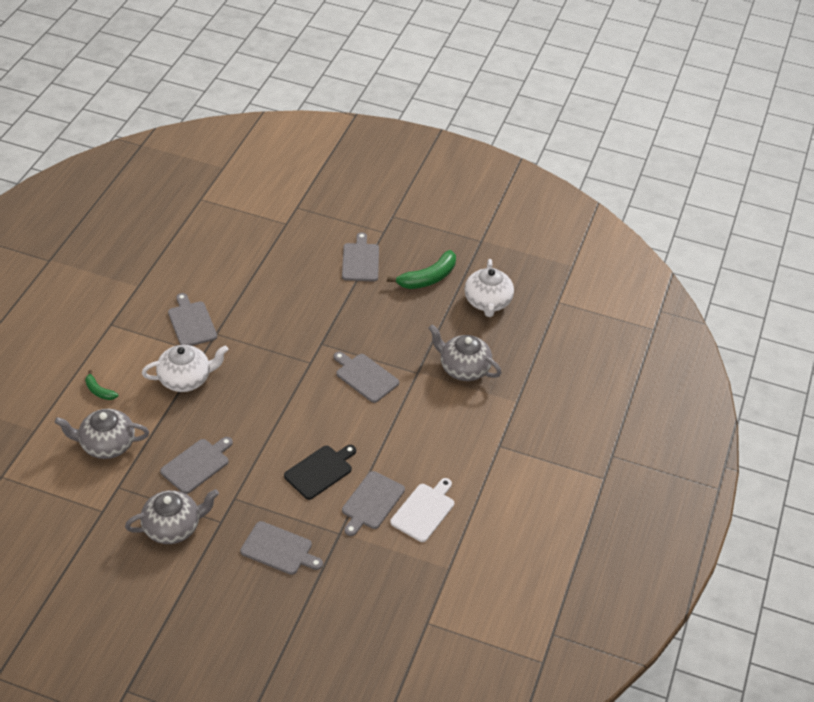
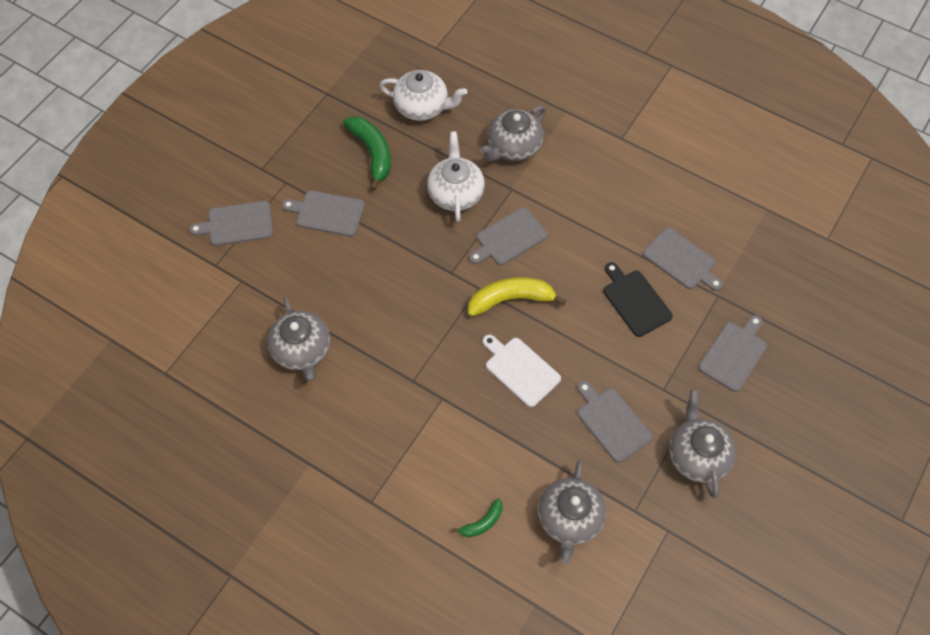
camera: 75 degrees left, 15 degrees up
(186, 379) = (480, 421): white teapot -> white teapot (456, 193)
(191, 322) = (388, 406): grey cutting board -> grey cutting board (237, 224)
(231, 267) = (302, 350): none -> grey teapot
(303, 385) = (511, 299): none -> yellow banana
(424, 511) = (696, 217): white cutting board -> white cutting board (520, 370)

